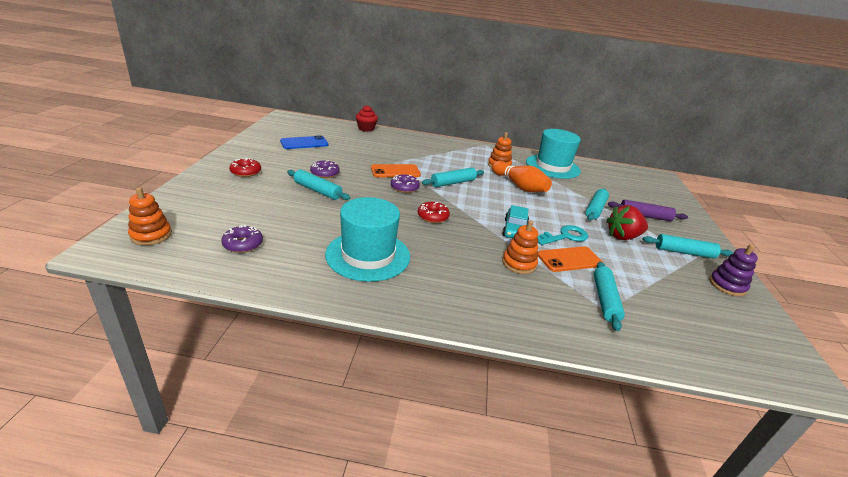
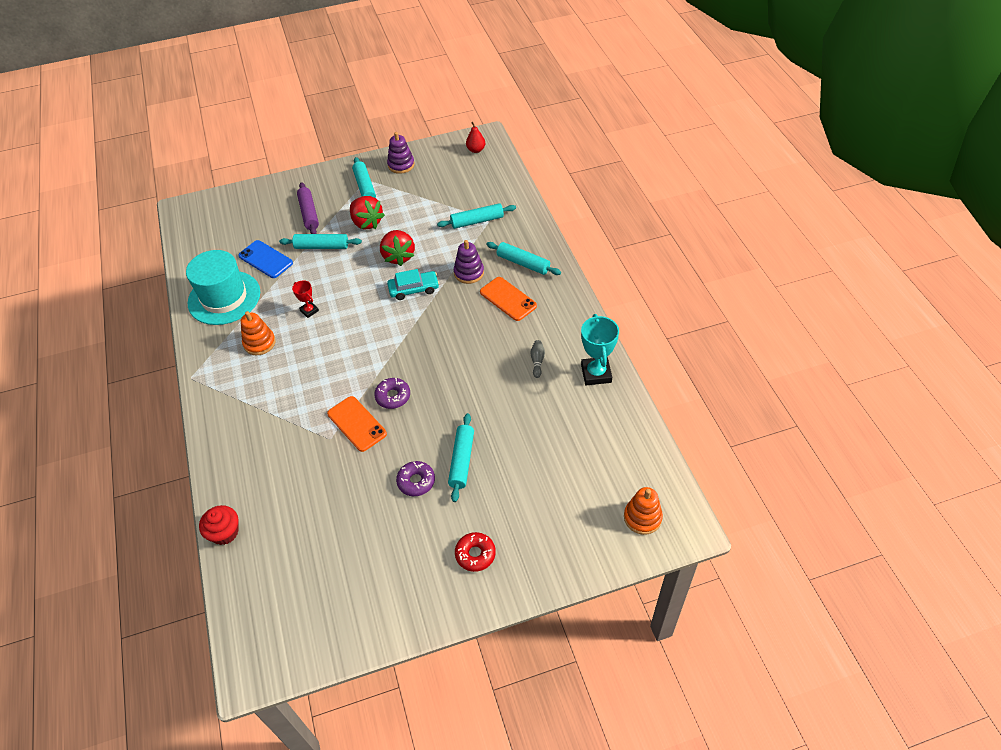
camera: 110 degrees left, 20 degrees up
(243, 244) = (595, 446): purple donut -> none
(304, 143) = (342, 564): blue phone -> blue phone (266, 259)
(313, 281) = (596, 373): none -> turquoise trophy
(368, 255) = (537, 361): turquoise hat -> grey bowling pin
(433, 216) = (437, 349): red donut -> none
(453, 183) = (346, 364): turquoise rolling pin -> turquoise rolling pin (523, 263)
(519, 186) = (309, 311): orange bowling pin -> red trophy
(519, 264) = (469, 273): orange stacking toy -> purple stacking toy
(564, 236) = (398, 256): turquoise key -> red strawberry
(569, 259) = (436, 247): orange phone -> orange phone (508, 299)
(770, 357) = (476, 150): none -> red pear

